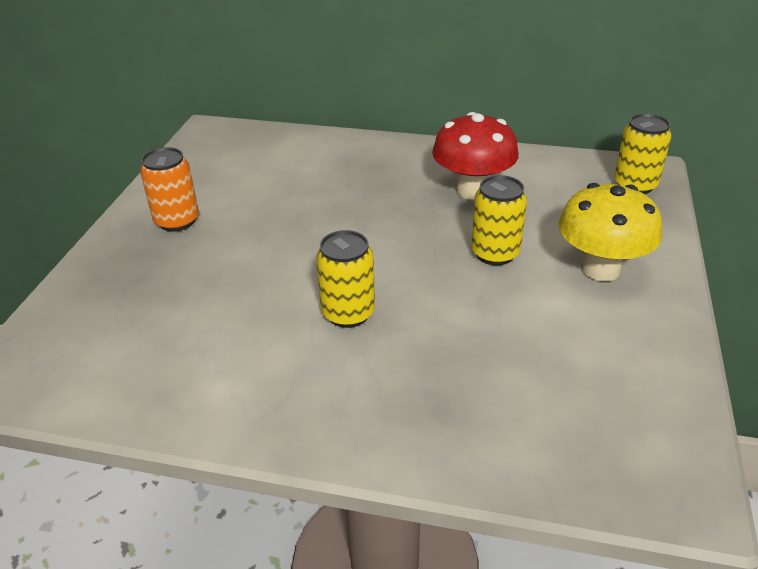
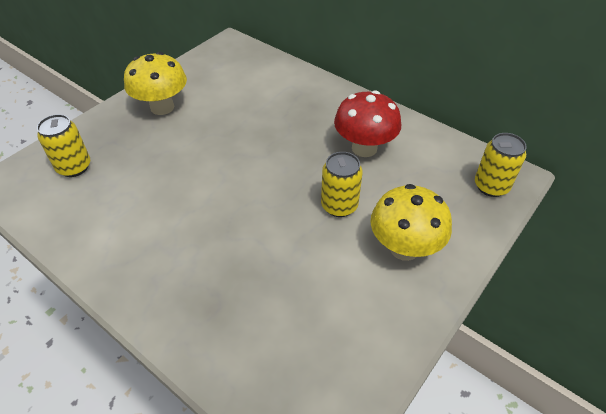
camera: 25 degrees right, 10 degrees up
(177, 221) = (162, 107): orange can -> yellow mushroom
(348, 313) = (210, 214): yellow can -> yellow can (74, 167)

